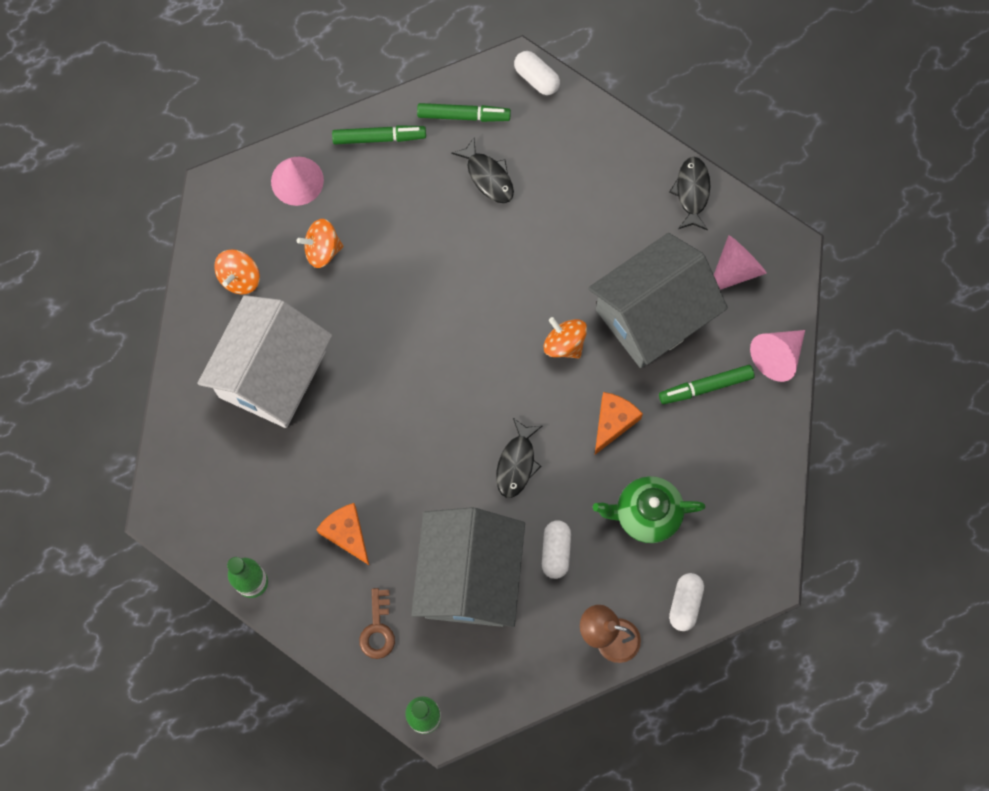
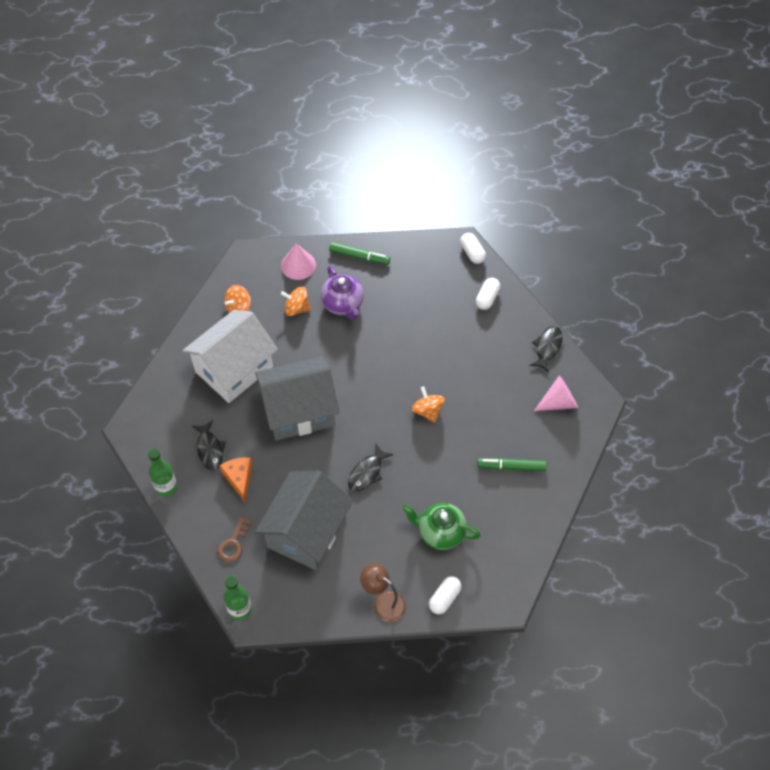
camera: 20 degrees right, 15 degrees down
(385, 221) = (343, 304): none -> purple teapot
(463, 115) = (417, 260): green marker -> none
(488, 176) = (418, 299): black fish -> black fish (210, 449)
(556, 551) = (370, 535): white capsule -> white capsule (487, 298)
(613, 422) = (441, 468): orange cheese -> none
(652, 315) = (493, 412): grey house -> grey house (299, 411)
(777, 356) = (567, 464): pink cone -> none

